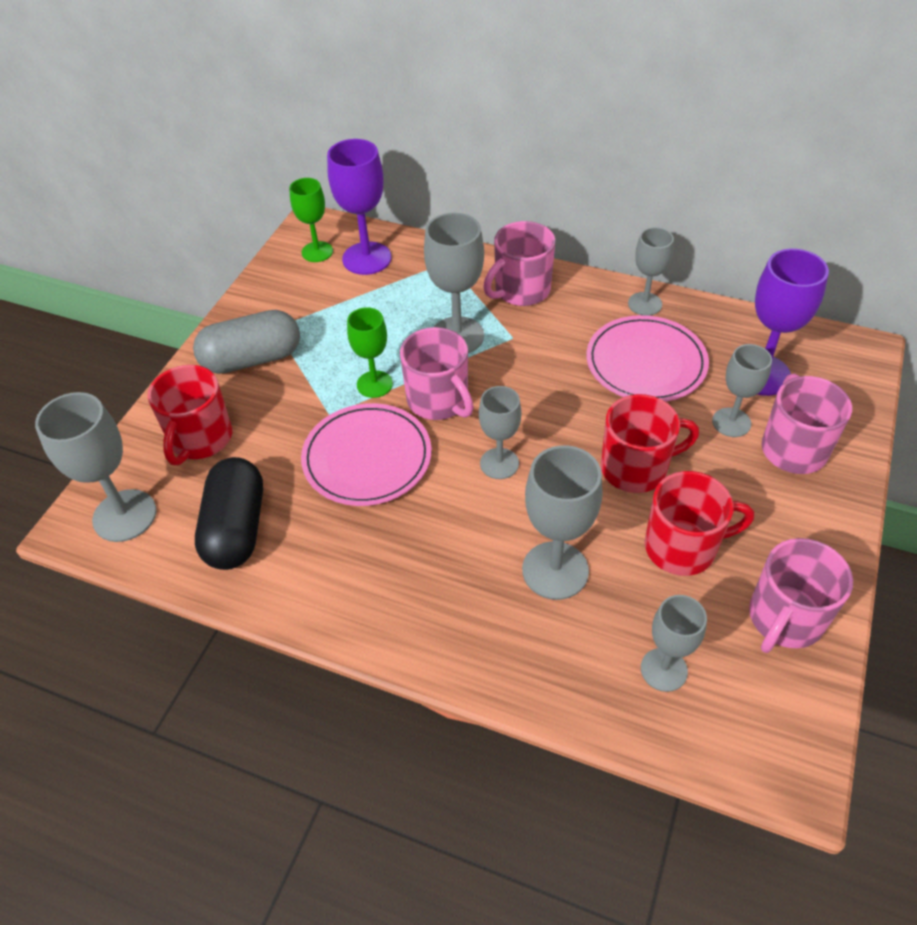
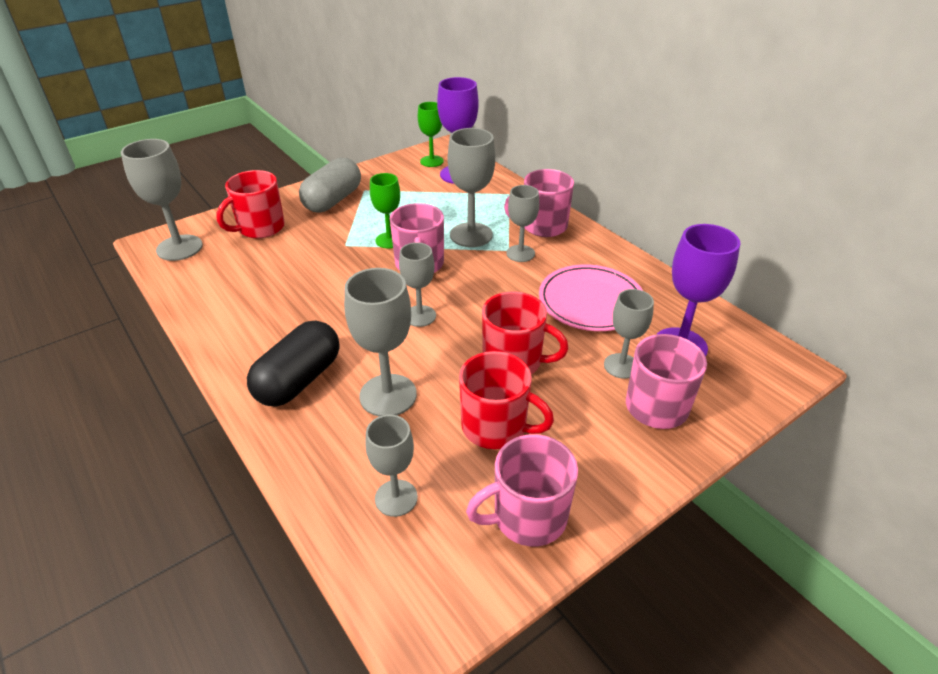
camera: 30 degrees right, 10 degrees down
(236, 528) = (227, 280): black capsule -> black capsule (299, 380)
(252, 359) = (333, 200): grey capsule -> grey capsule turned 75 degrees counterclockwise
(367, 458) = (341, 277): pink plate -> none
(645, 304) = (628, 266): grey goblet -> grey goblet (520, 253)

